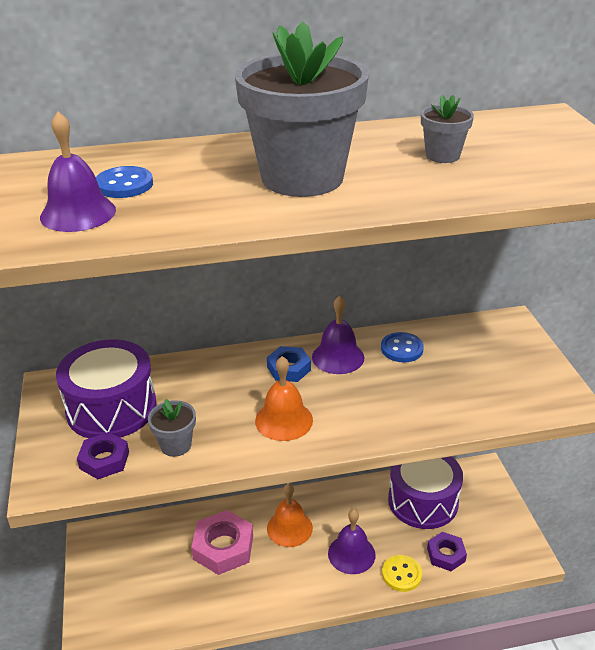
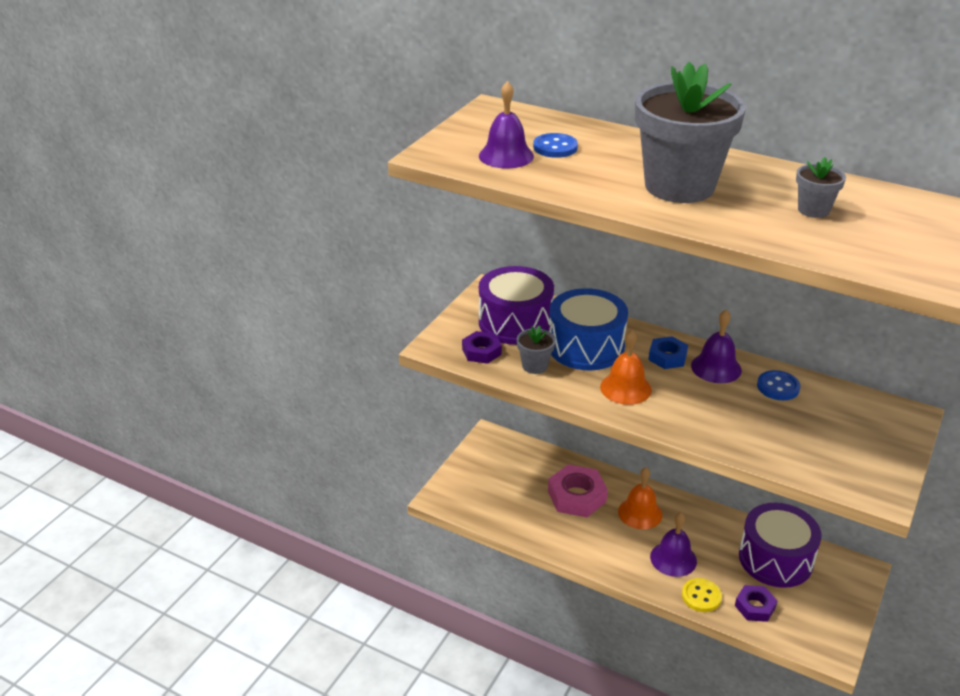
camera: 40 degrees right, 0 degrees up
(207, 397) = (586, 347): none -> blue drum

